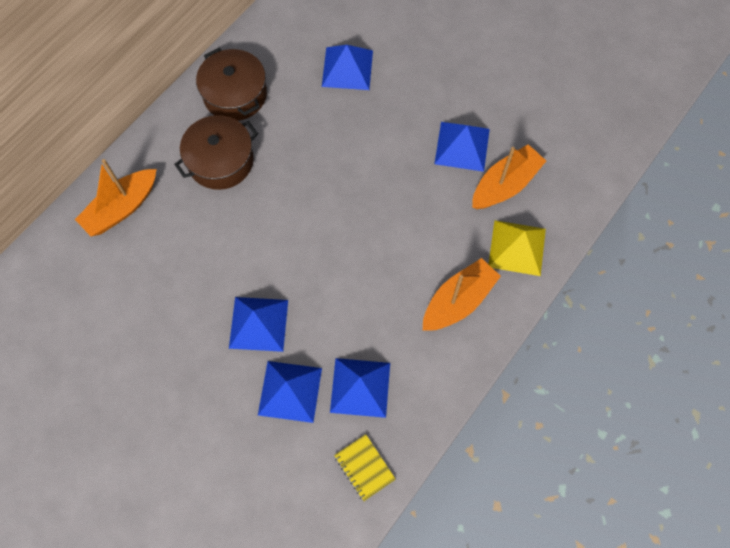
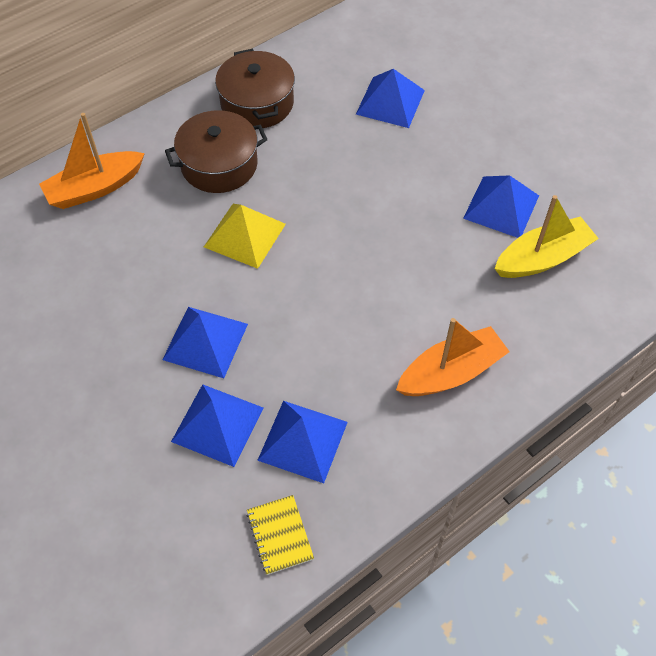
camera: 15 degrees right, 10 degrees down
(505, 185) = (542, 258): orange boat -> yellow boat
(517, 247) = (539, 329): yellow pyramid -> yellow pyramid (244, 235)

